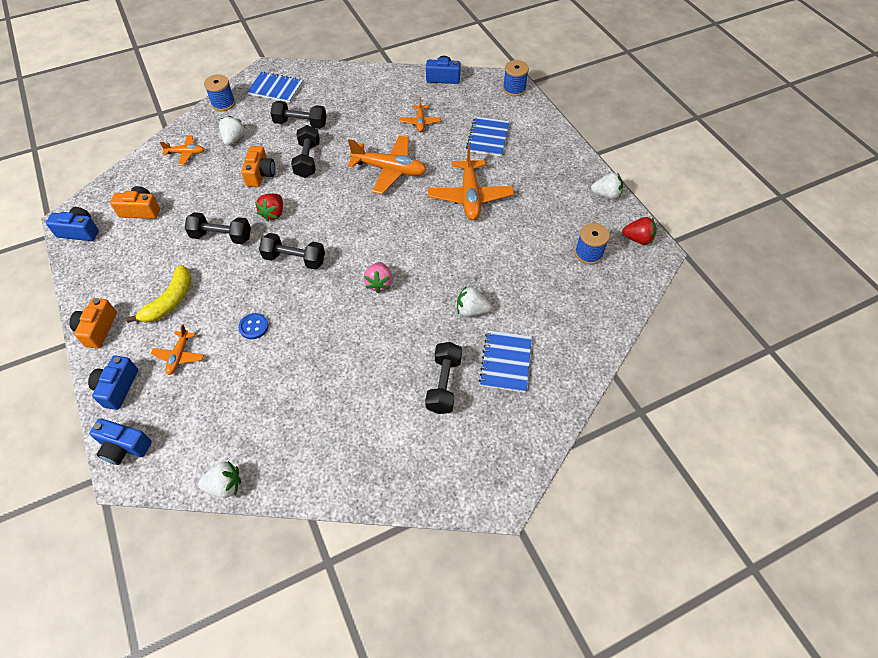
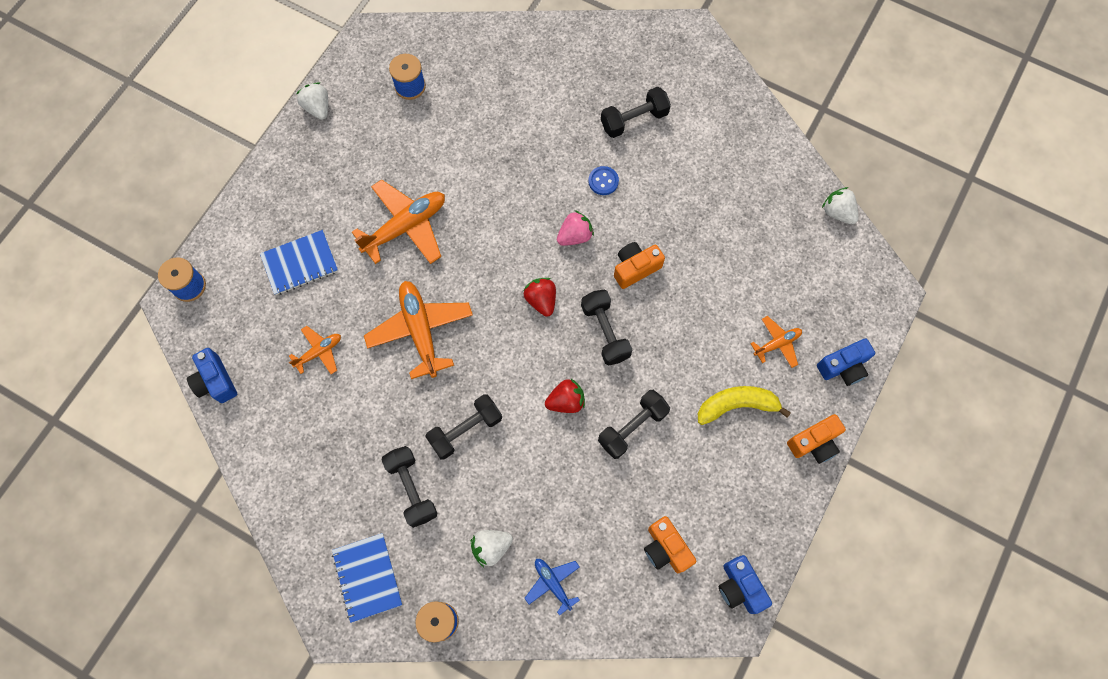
camera: 125 degrees left, 15 degrees up
(124, 447) = (877, 311): blue camera -> none
(186, 153) = (553, 583): orange plane -> blue plane
(221, 236) = (632, 427): black dumbbell -> black dumbbell turned 75 degrees clockwise
(254, 327) = (701, 306): blue button -> blue button (603, 181)
(260, 174) = (523, 464): orange camera -> orange camera (635, 268)
(471, 310) = (546, 143): white strawberry -> none
(506, 362) = (578, 88): blue notebook -> none
(638, 239) = (362, 56): red strawberry -> red strawberry (541, 300)

